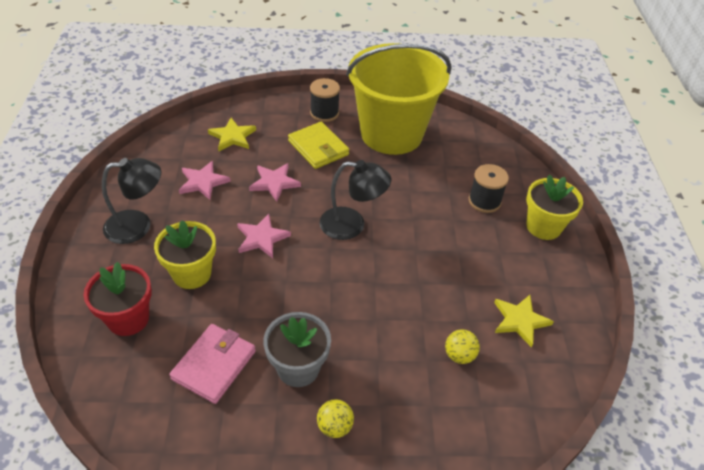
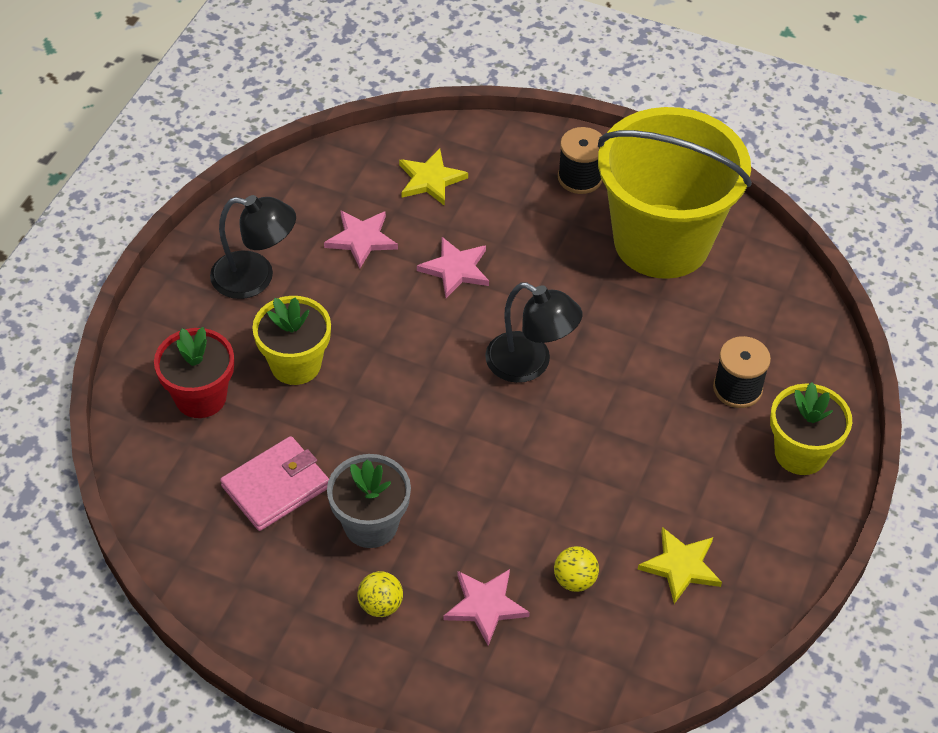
camera: 25 degrees right, 5 degrees up
(261, 238) = (402, 344): pink star -> pink star (485, 606)
(318, 148) = (542, 233): yellow wallet -> none

